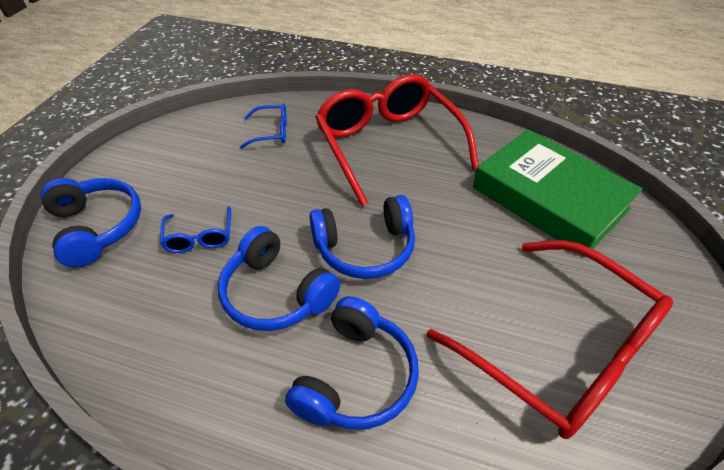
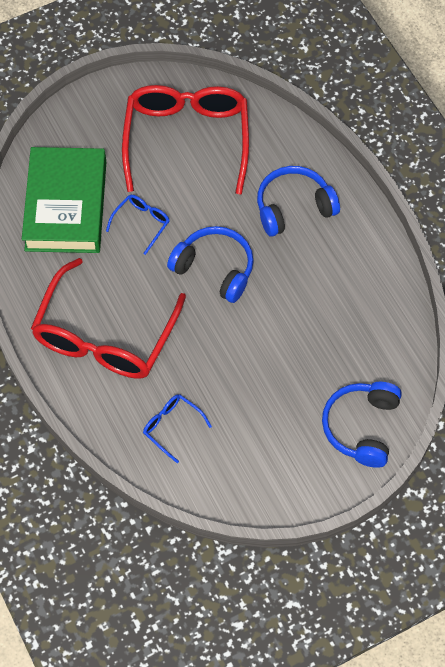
camera: 135 degrees left, 15 degrees up
(199, 237) = (303, 361): blue glasses -> blue glasses (141, 223)
(276, 293) = (291, 283): blue headphones -> none

